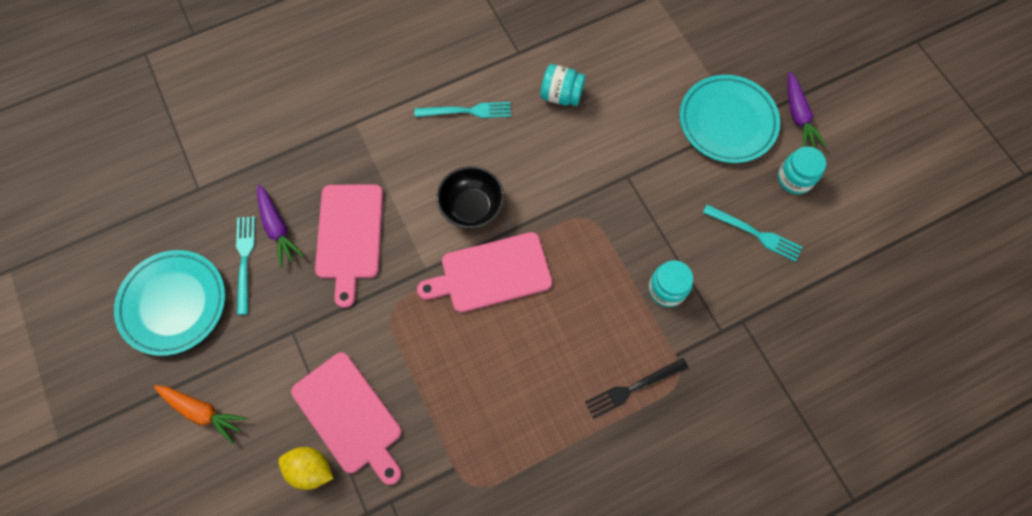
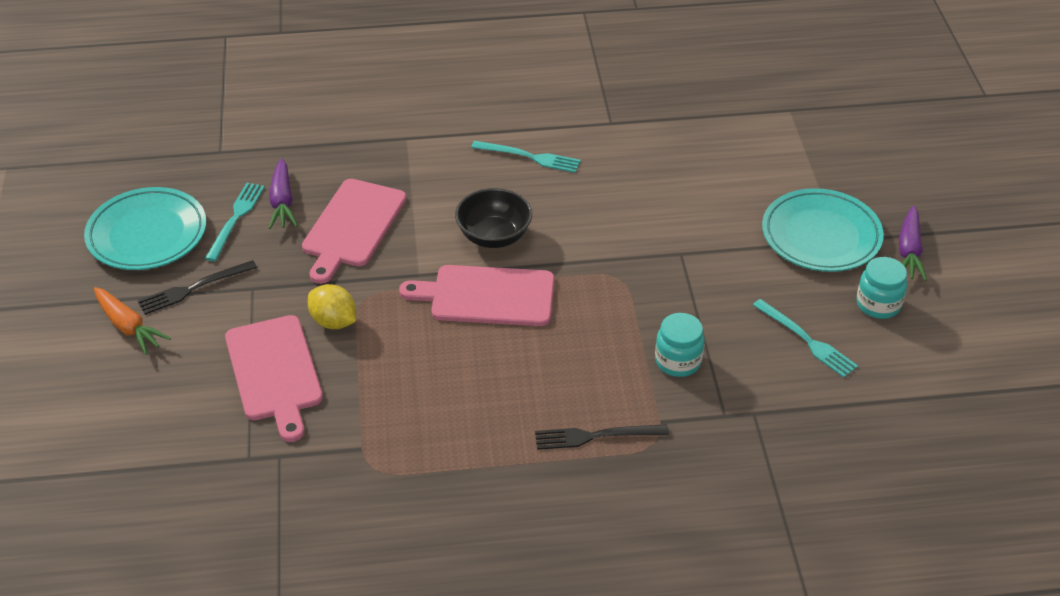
camera: 20 degrees right, 25 degrees down
(241, 350) = (193, 288): none -> black fork
(310, 469) = (211, 404): yellow lemon -> yellow lemon (334, 322)
(561, 95) = (640, 168): turquoise jar -> none

